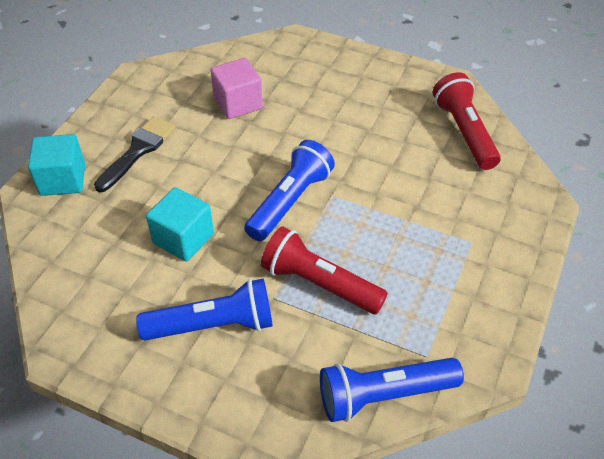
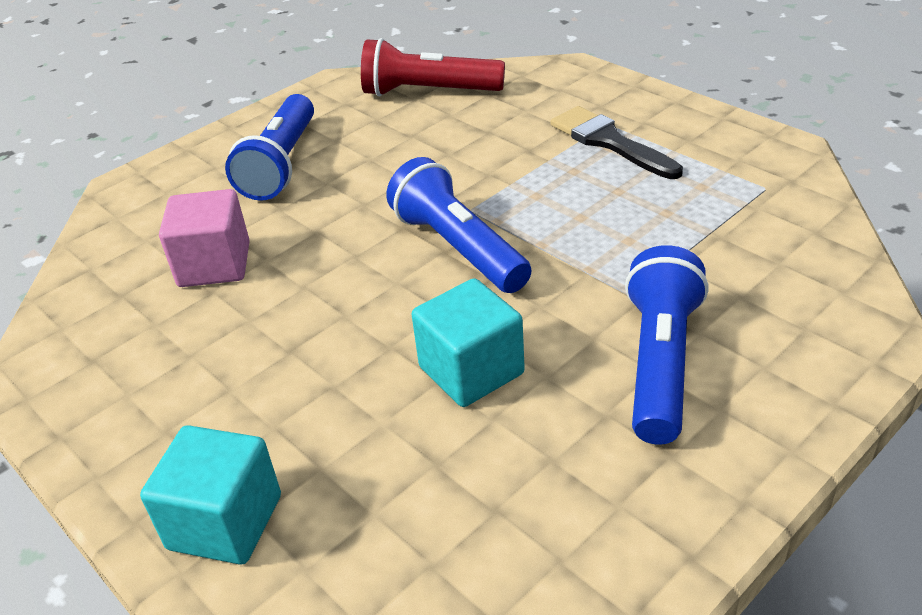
camera: 65 degrees left, 10 degrees down
(138, 151) = (230, 400): black brush -> black brush (609, 142)
(319, 283) = (622, 248): red flashlight -> none
(384, 395) = (816, 230): blue flashlight -> blue flashlight (281, 164)

